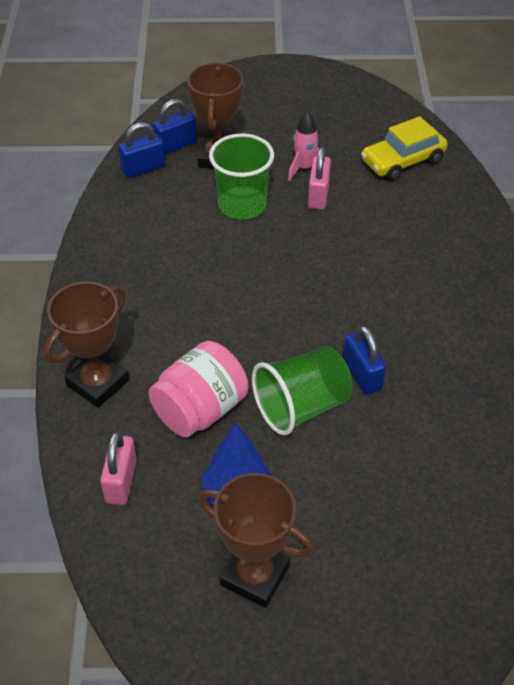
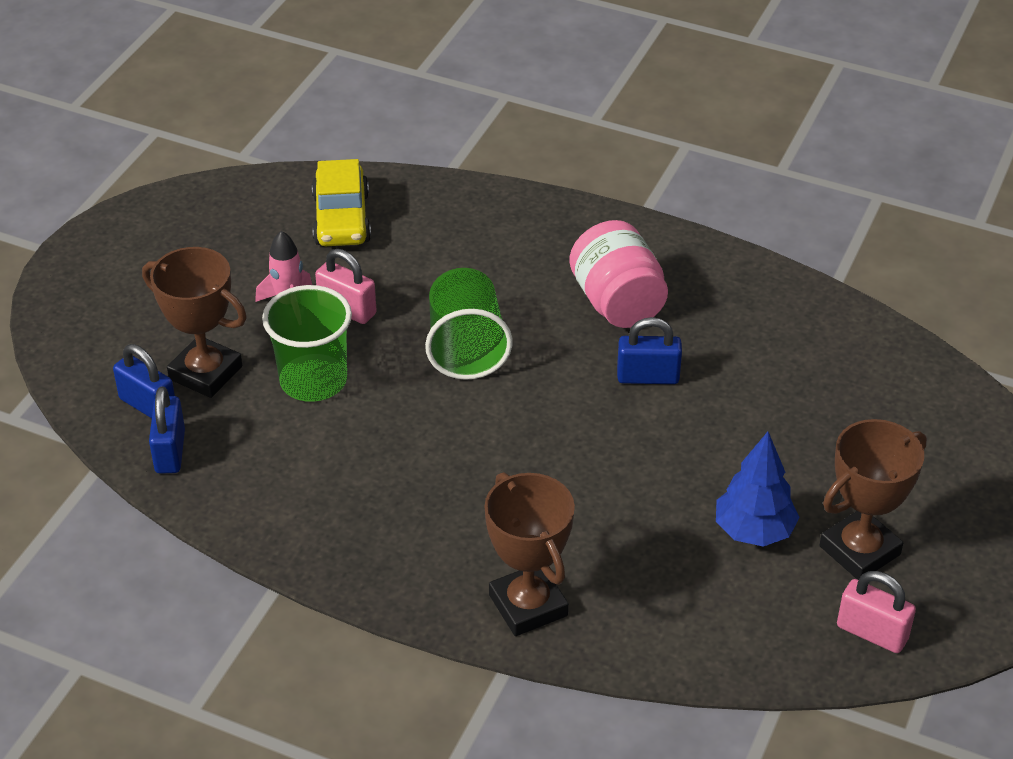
camera: 65 degrees left, 5 degrees down
(121, 481) = (687, 625): pink padlock -> pink padlock (872, 633)
(175, 145) = (148, 406): blue padlock -> blue padlock turned 45 degrees counterclockwise
(200, 410) = (622, 525): pink jar -> pink jar (617, 303)
(301, 407) = (664, 440): green cup -> green cup (466, 347)

